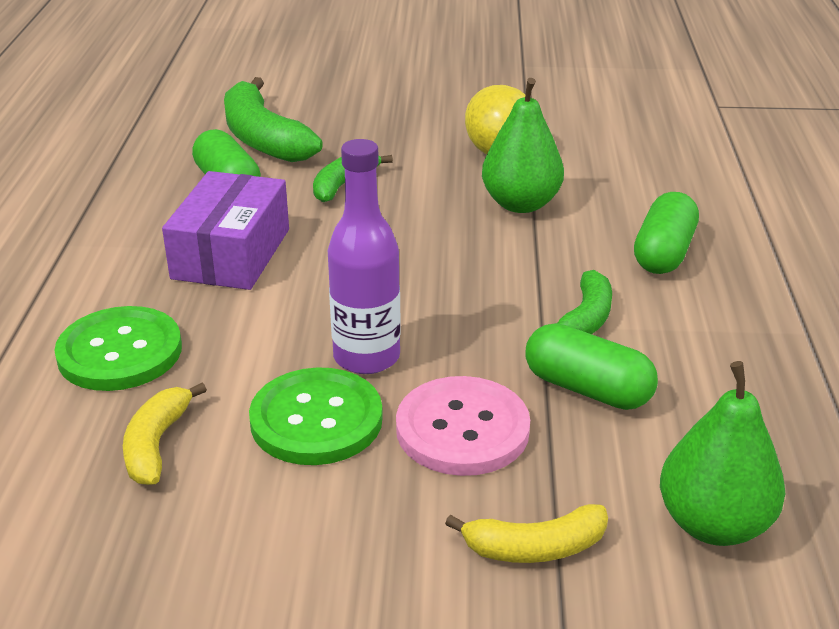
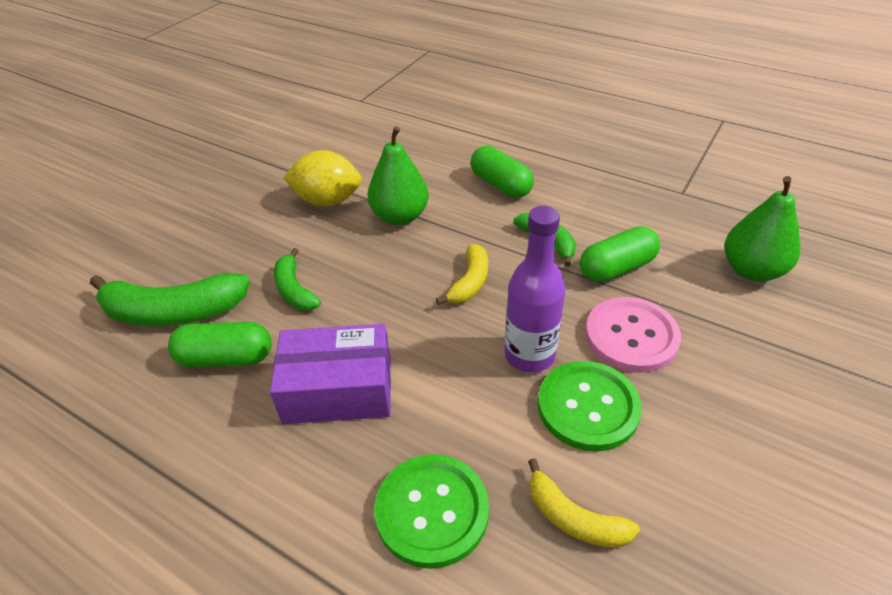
camera: 60 degrees left, 10 degrees up
(231, 253) = (338, 389): purple box -> purple box turned 45 degrees counterclockwise
(535, 547) = (752, 346): yellow banana -> yellow banana (470, 282)

